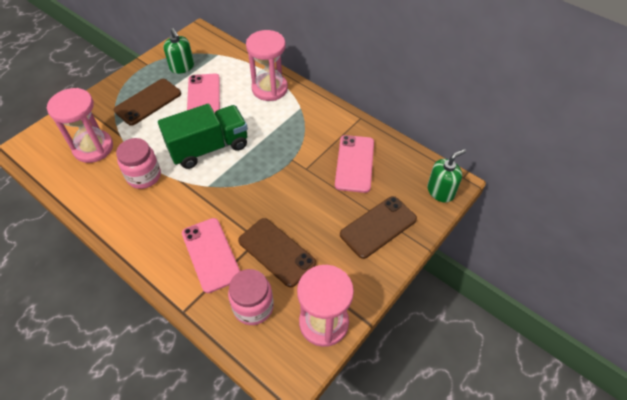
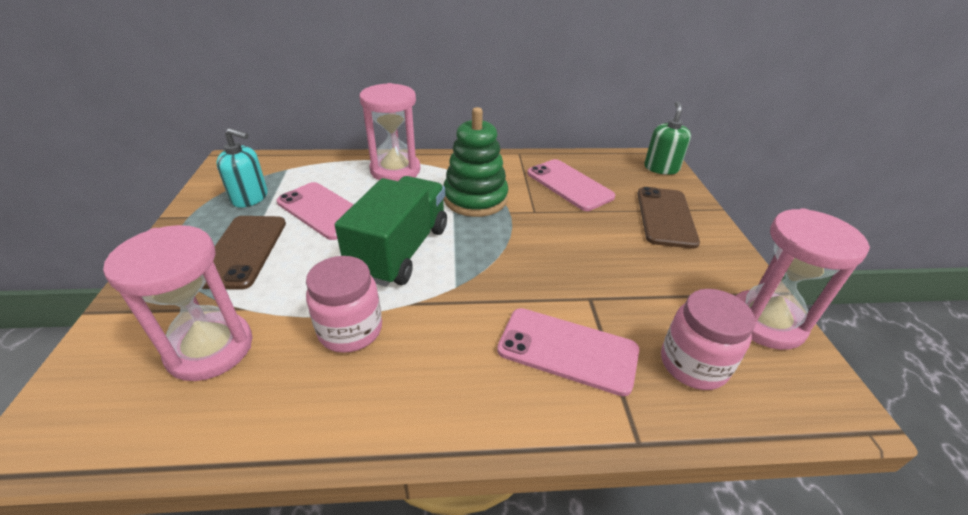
camera: 45 degrees left, 15 degrees down
(182, 67) = (250, 198): green soap dispenser -> turquoise soap dispenser
(276, 252) = (625, 295): brown phone -> none
(286, 138) = (475, 199): none -> green stacking toy

